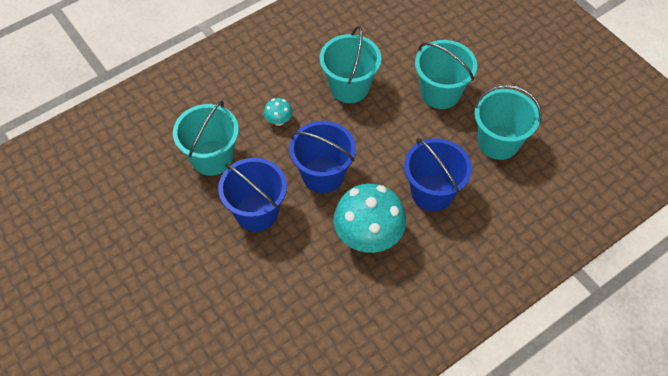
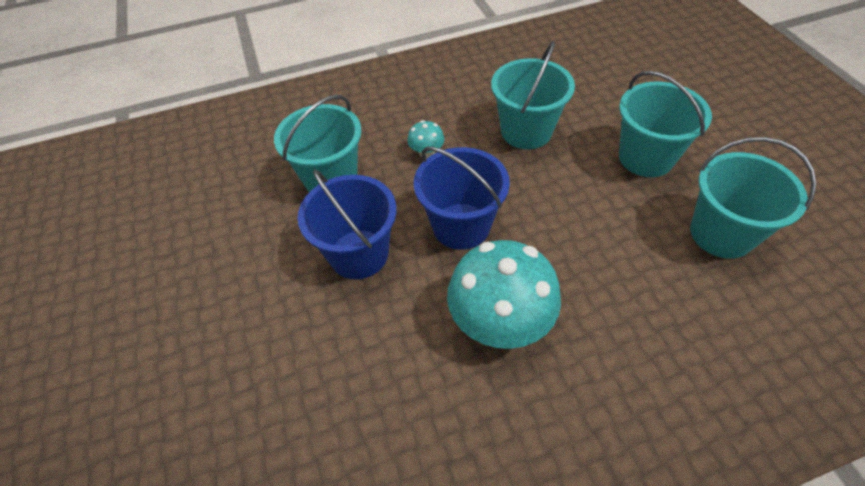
camera: 20 degrees right, 5 degrees down
(432, 192) = (609, 281): blue bucket -> none

